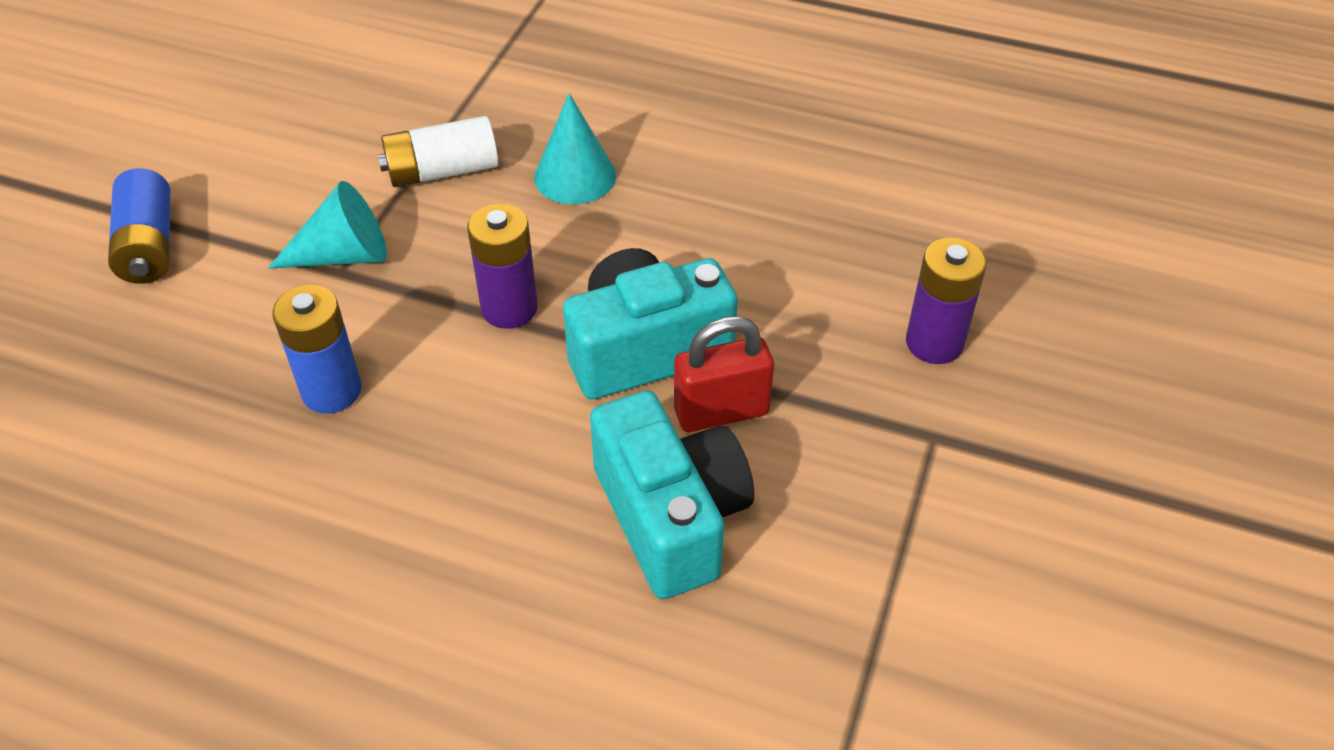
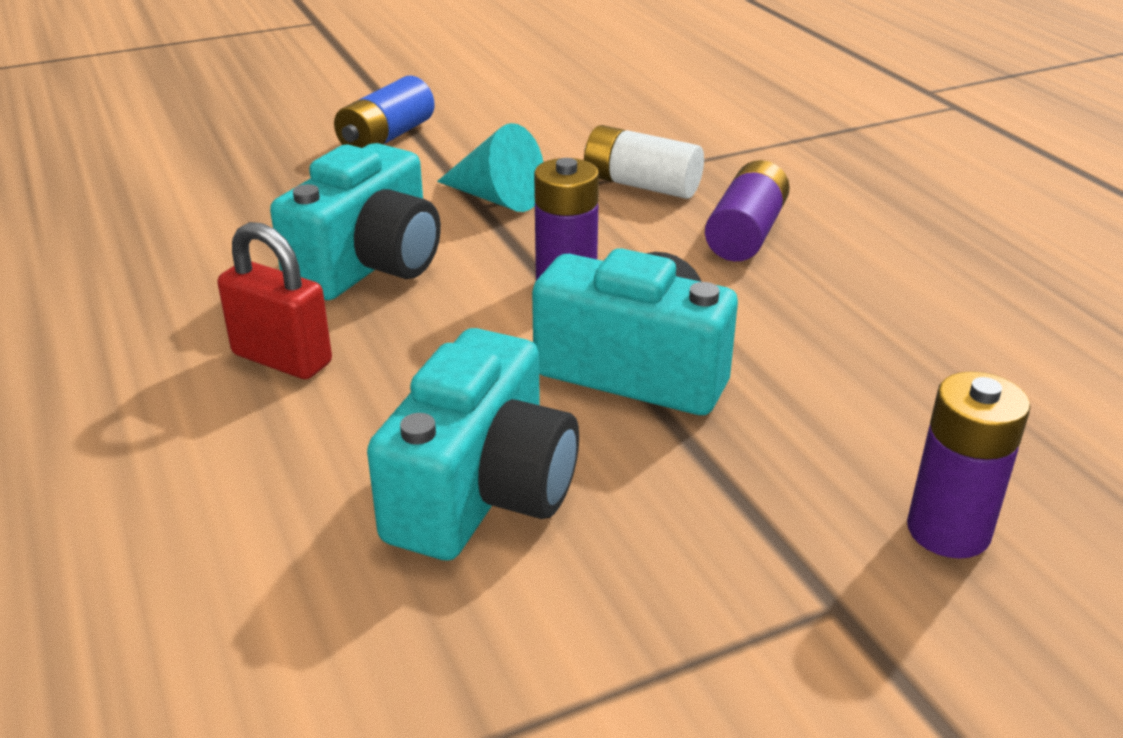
camera: 45 degrees right, 15 degrees down
(331, 391) = (369, 265): blue battery -> turquoise camera
(575, 176) = (745, 234): turquoise cone -> purple battery
(721, 411) = (639, 450): red padlock -> red padlock (282, 359)

